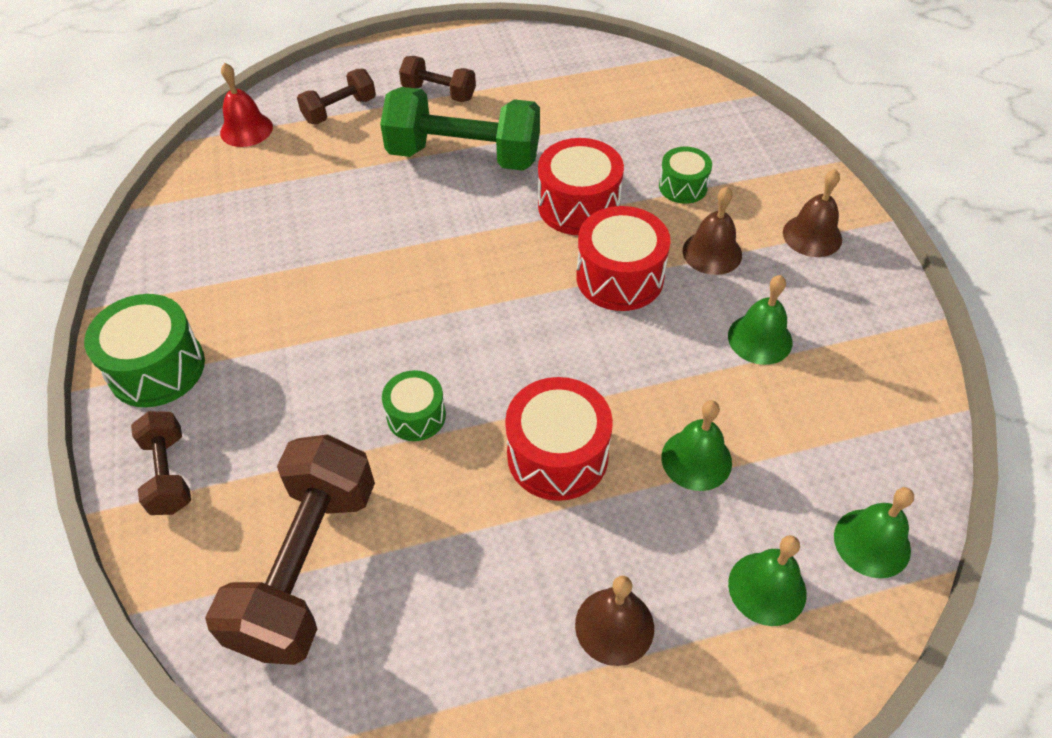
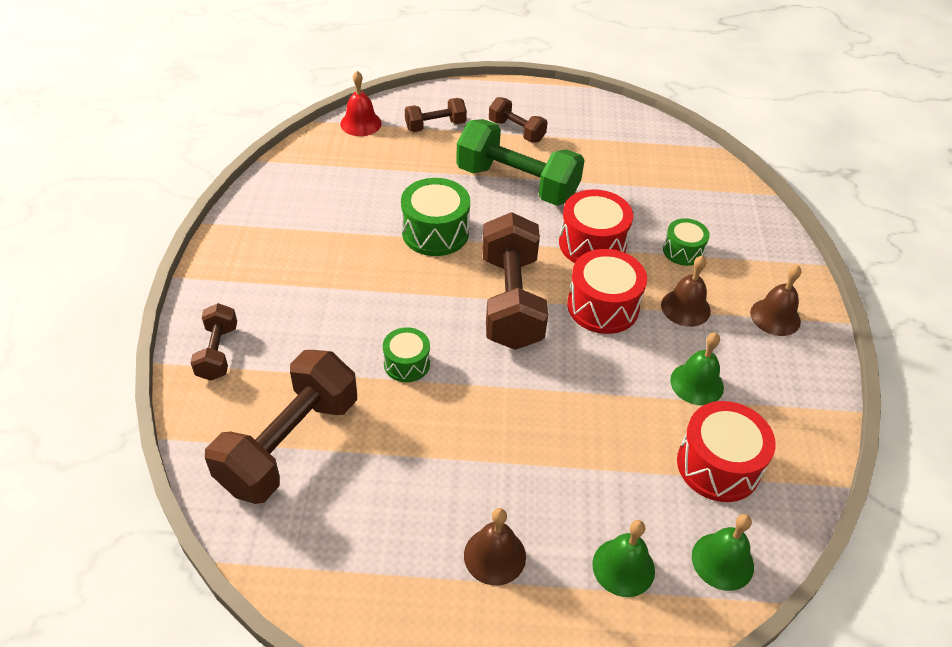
camera: 15 degrees right, 5 degrees down
(157, 368) = (235, 277): green drum -> green drum (435, 232)
(511, 301) = (511, 301): none -> brown dumbbell
(557, 455) = (501, 422): red drum -> red drum (718, 465)
(696, 459) = (607, 458): green bell -> none

